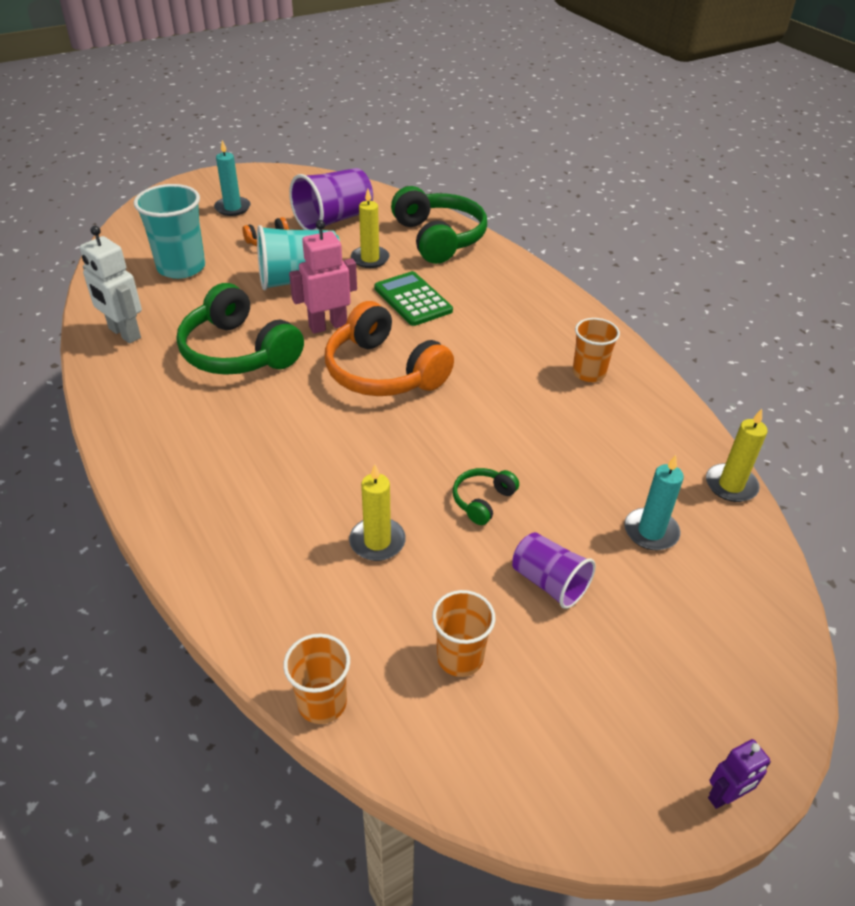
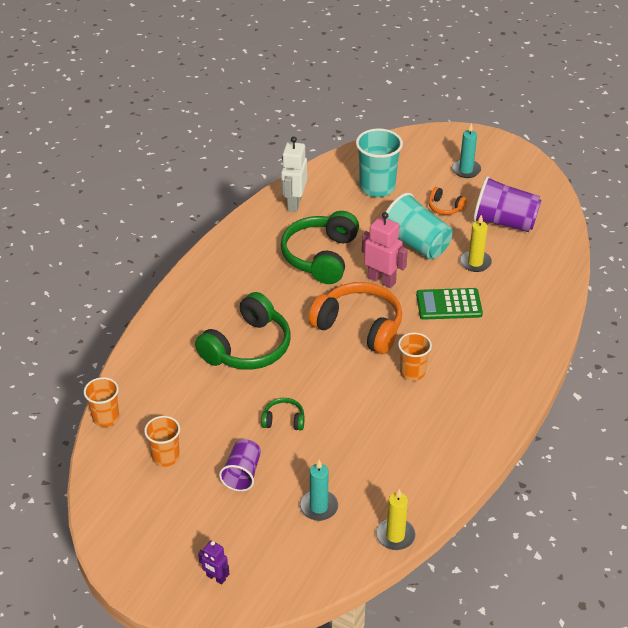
camera: 60 degrees right, 0 degrees up
(377, 541) = (218, 390): yellow candle -> none
(383, 372) = (359, 326): orange headphones -> orange headphones turned 105 degrees clockwise
(412, 299) = (449, 304): green calculator -> green calculator turned 120 degrees counterclockwise
(439, 238) = (539, 283): green headphones -> green headphones (248, 347)
(589, 373) = (451, 425): orange cup -> orange cup (412, 372)
(725, 796) = (151, 593): purple robot -> purple robot (215, 578)

